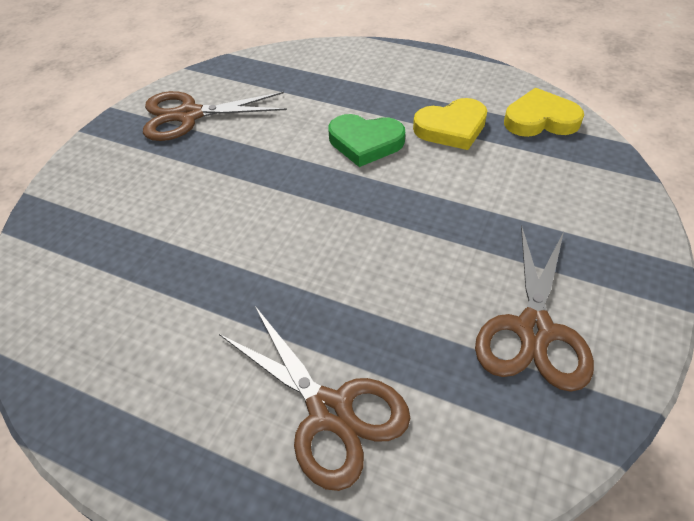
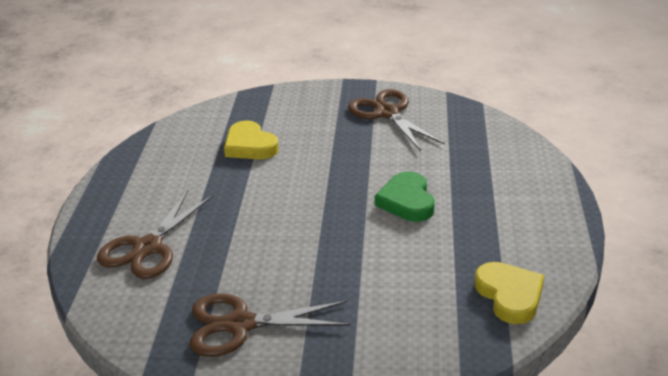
camera: 70 degrees right, 15 degrees down
(451, 128) = (458, 243): yellow heart -> yellow heart (250, 146)

